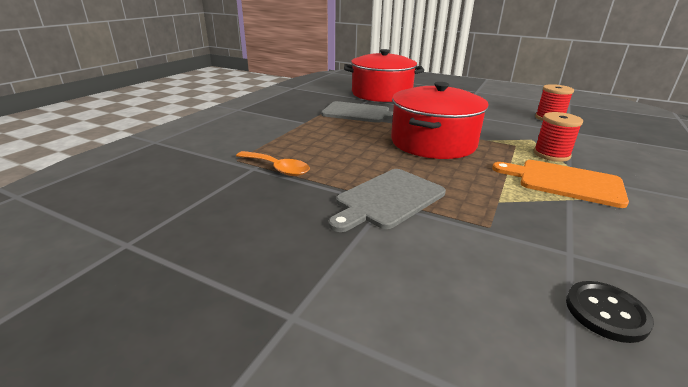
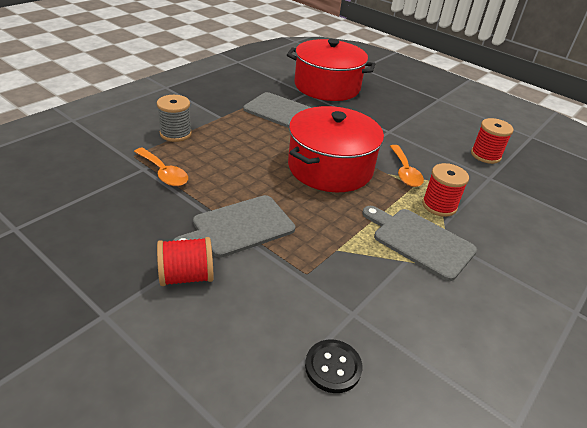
camera: 10 degrees right, 10 degrees up
(269, 138) = (175, 134): none -> grey spool
(366, 253) = (186, 276): none -> red spool
(499, 137) = (405, 172): none -> orange spoon
(565, 182) = (420, 241): orange cutting board -> grey cutting board

